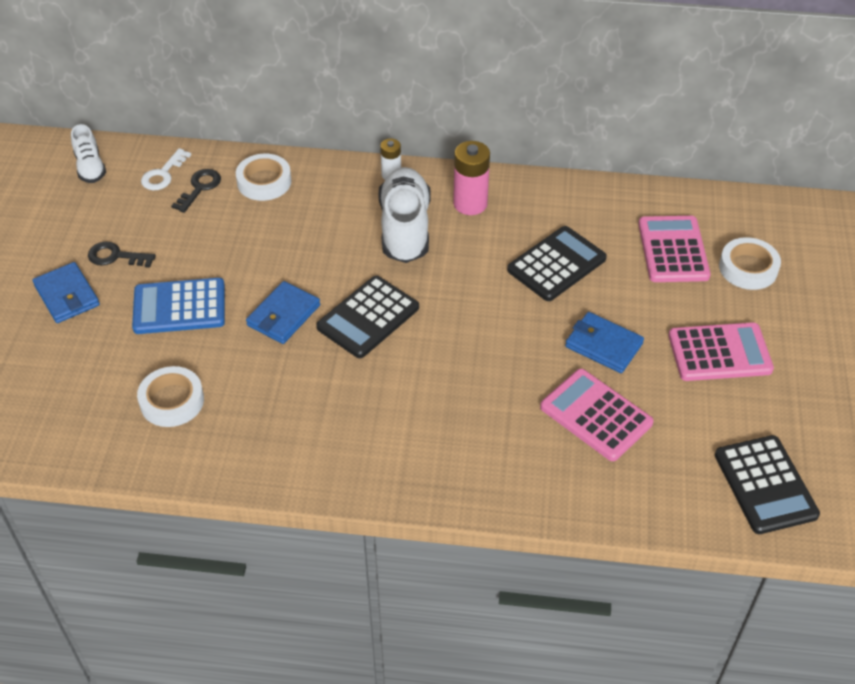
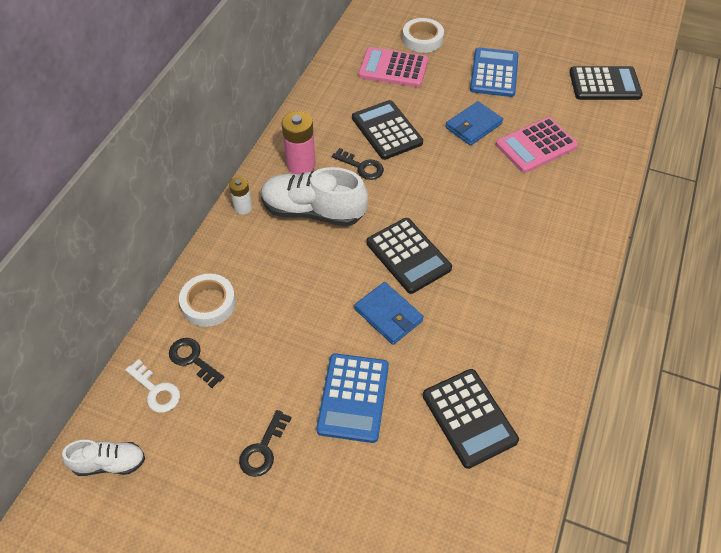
camera: 75 degrees left, 5 degrees up
(67, 295) = (304, 503): blue wallet -> none
(172, 401) = (469, 418): white tape -> black calculator
(487, 254) = (362, 167): none -> black key
(719, 353) = (494, 73): pink calculator -> blue calculator

